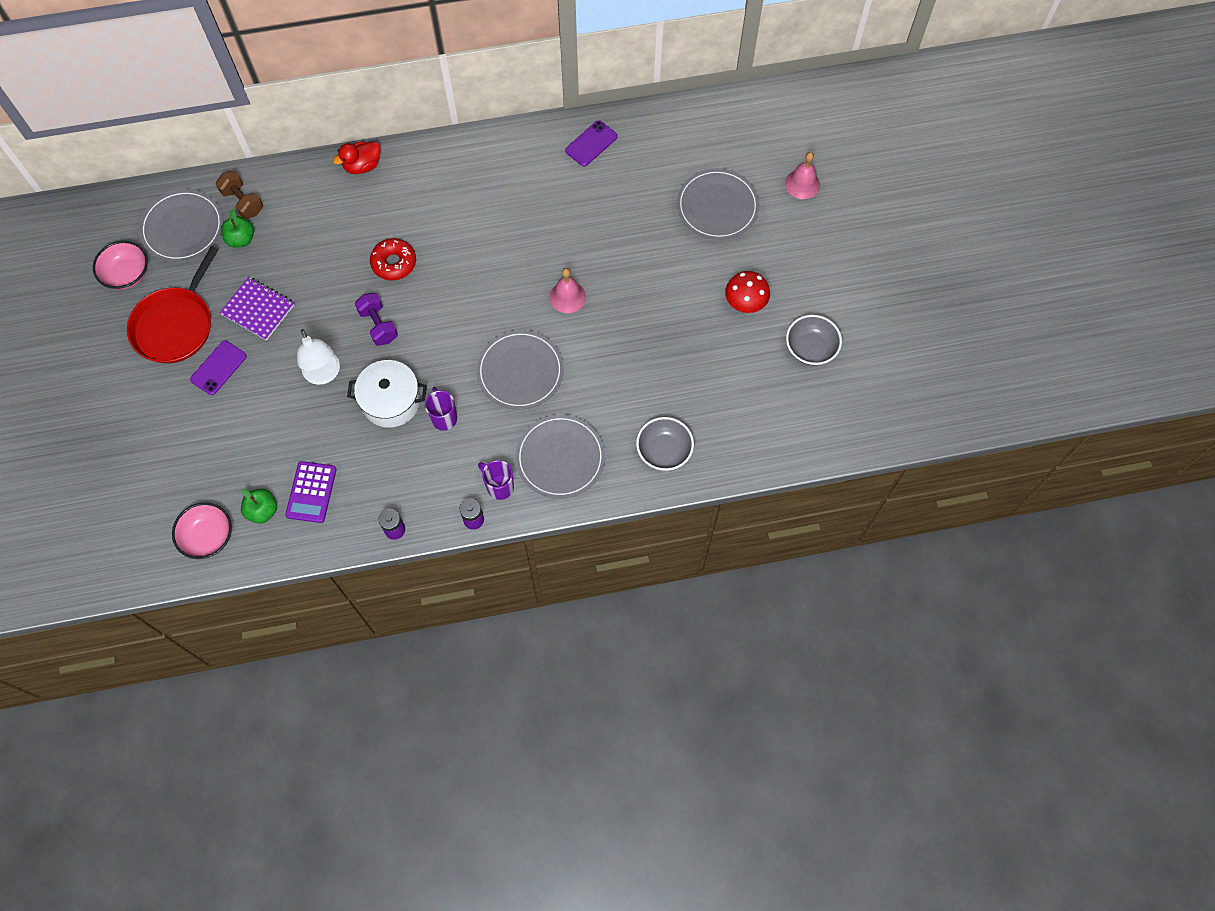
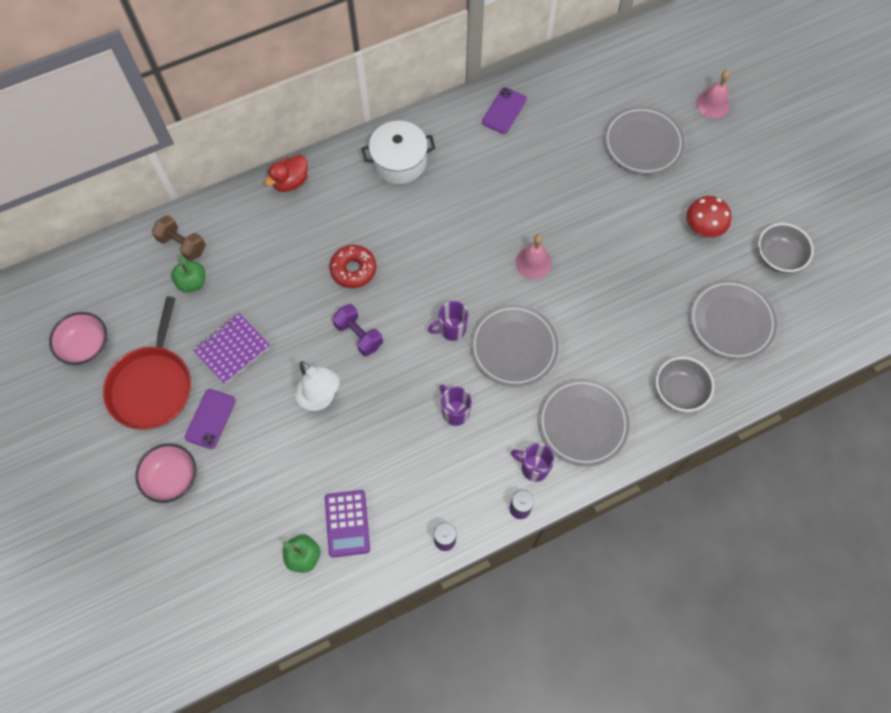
camera: 15 degrees left, 0 degrees up
(183, 228) = (129, 285): grey plate -> grey plate (731, 321)
(208, 537) = (255, 599): pink bowl -> pink bowl (172, 478)
(258, 309) = (232, 349): purple notebook -> purple notebook turned 60 degrees counterclockwise
(391, 401) = (397, 409): white pot -> white pot (399, 162)
(467, 341) = (451, 330): none -> purple mug

